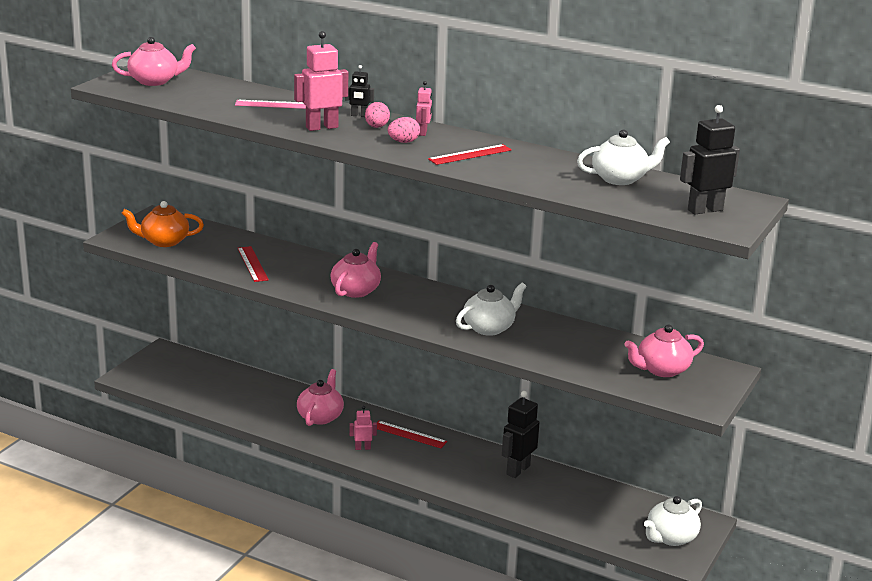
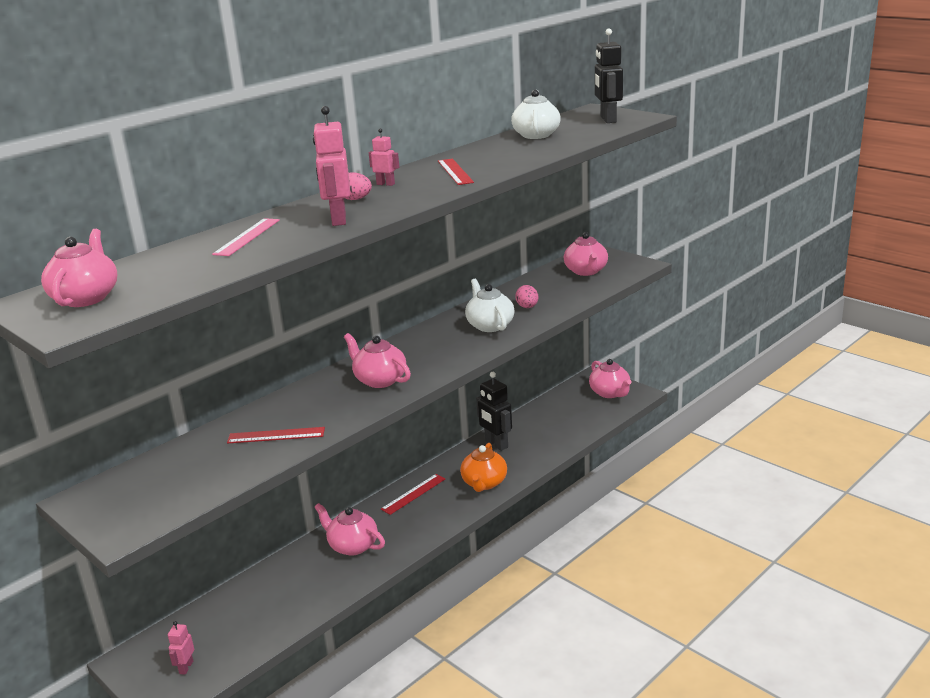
camera: 70 degrees left, 0 degrees up
(164, 241) = (164, 495): orange teapot -> orange teapot (484, 483)
(359, 115) = (315, 205): black robot -> none
(362, 448) = (424, 524): pink robot -> pink robot (186, 667)
(403, 142) = (405, 191): pink egg -> pink egg (527, 307)
(670, 537) = (610, 393): white teapot -> pink teapot

